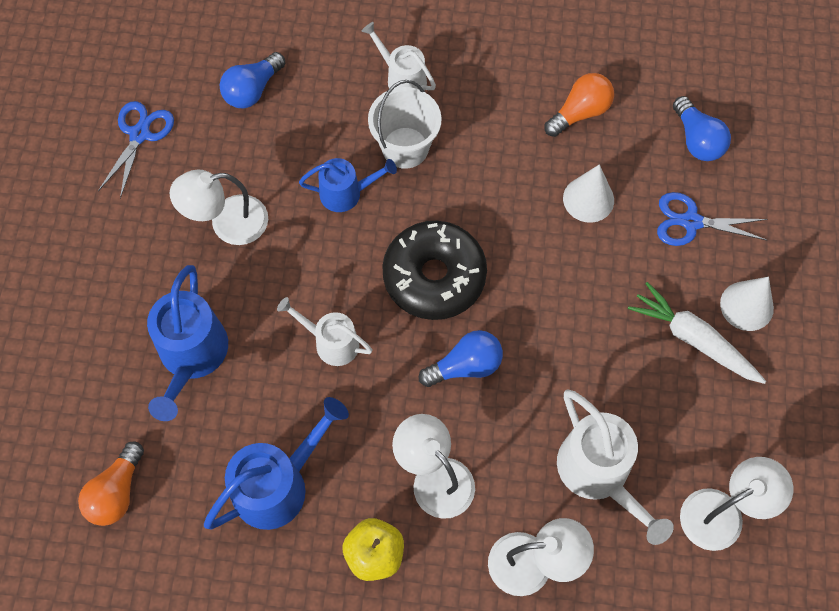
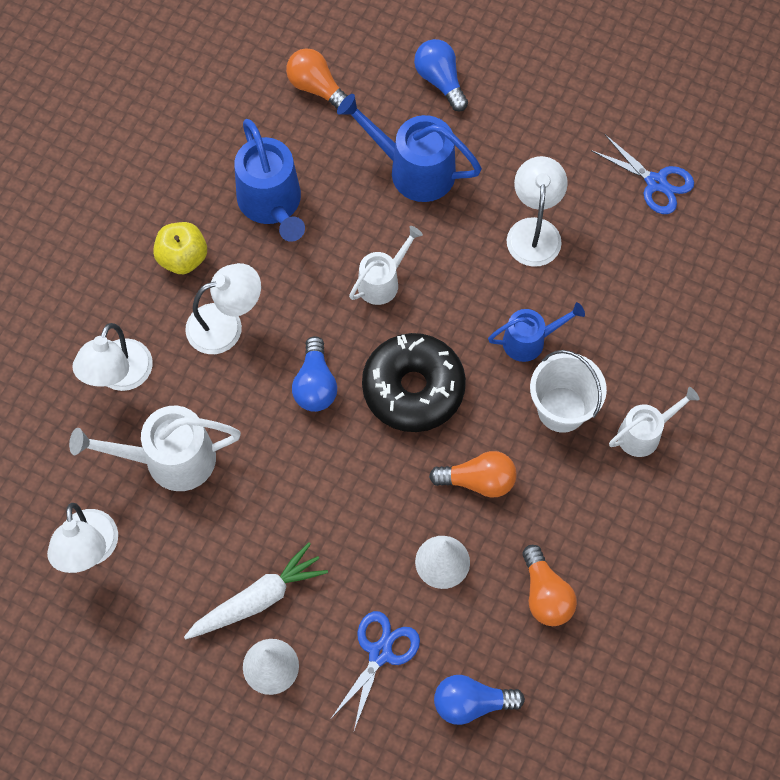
camera: 110 degrees right, 0 degrees up
(252, 90) = (675, 291): blue light bulb -> blue light bulb (440, 81)
(346, 193) = (529, 340): blue watering can -> blue watering can turned 120 degrees counterclockwise
(501, 194) = (478, 480): none -> orange light bulb

